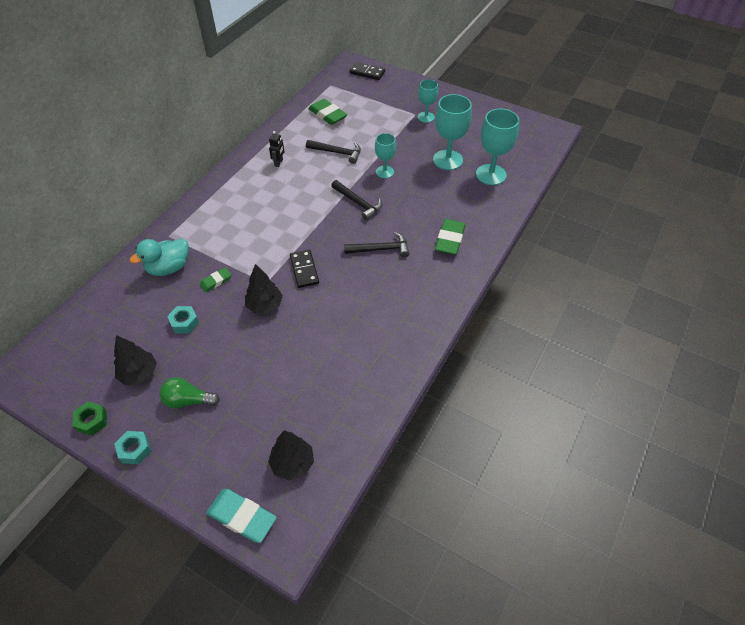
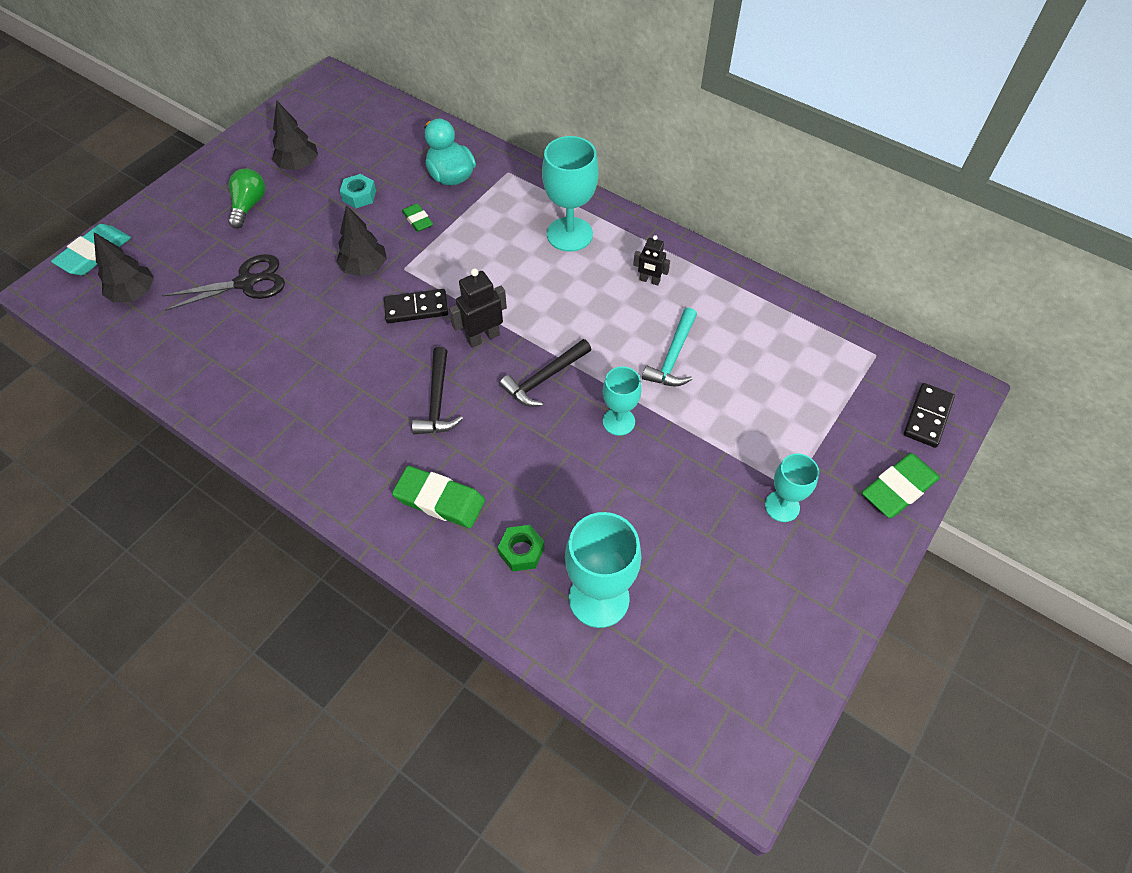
camera: 95 degrees right, 5 degrees up
(92, 421) = (252, 138): green nut -> green nut (521, 551)
(134, 450) = (206, 171): turquoise nut -> none
(280, 380) = (246, 283): none -> black scissors
(327, 115) = (781, 347): green eraser -> green eraser (898, 488)
(328, 233) = (483, 337): none -> black robot
(337, 152) = (673, 357): black hammer -> turquoise hammer
(447, 160) = (647, 527): turquoise goblet -> turquoise goblet (569, 234)

